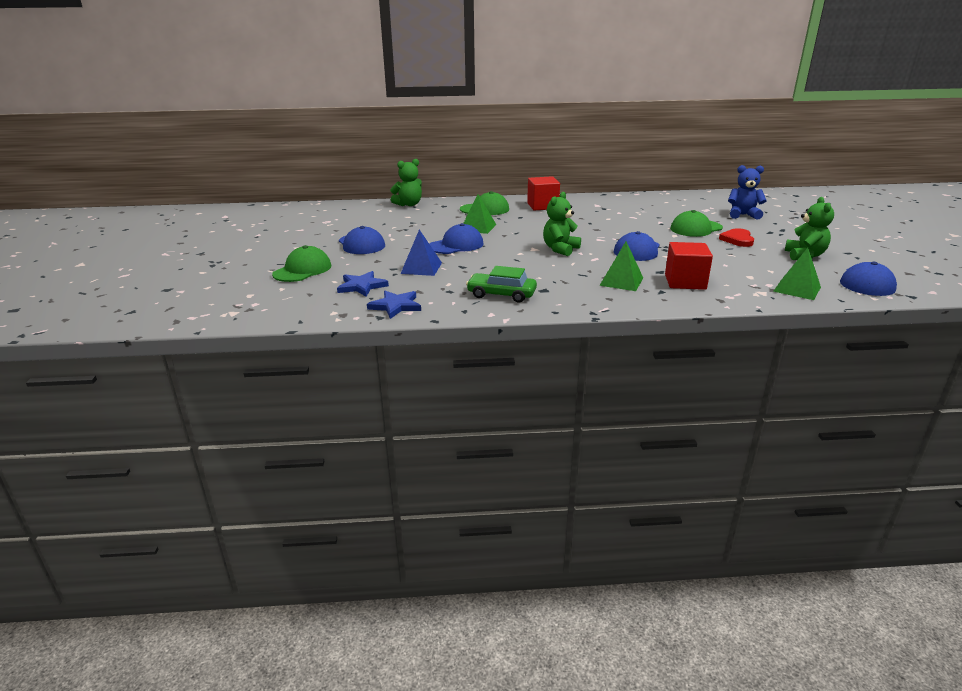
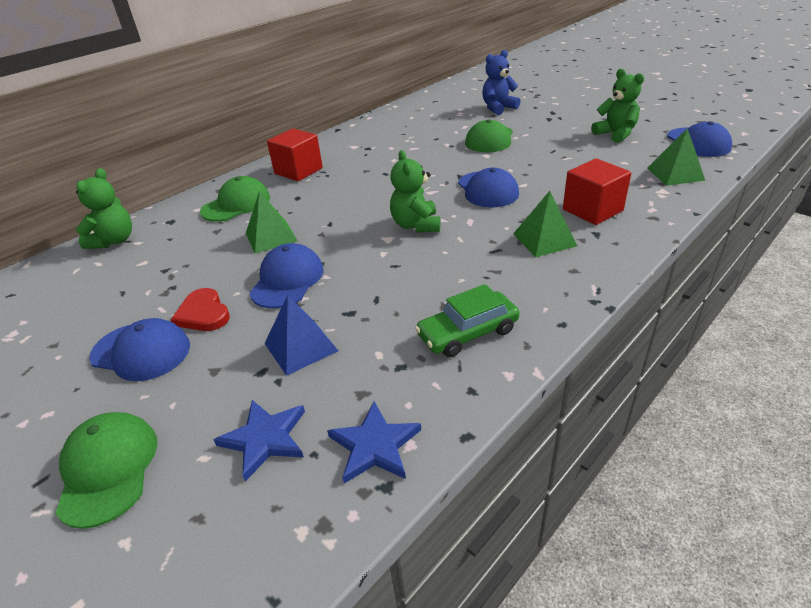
camera: 40 degrees left, 10 degrees up
(737, 240) = (542, 138): red heart -> red heart (203, 314)

